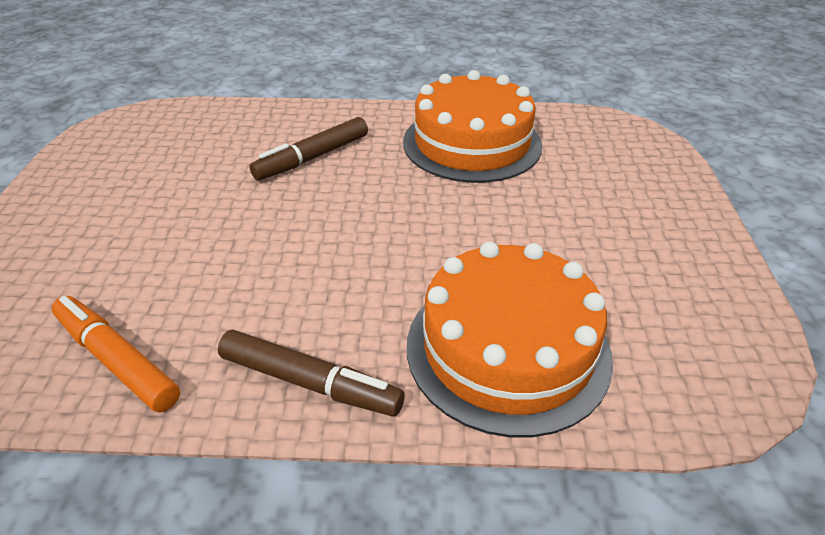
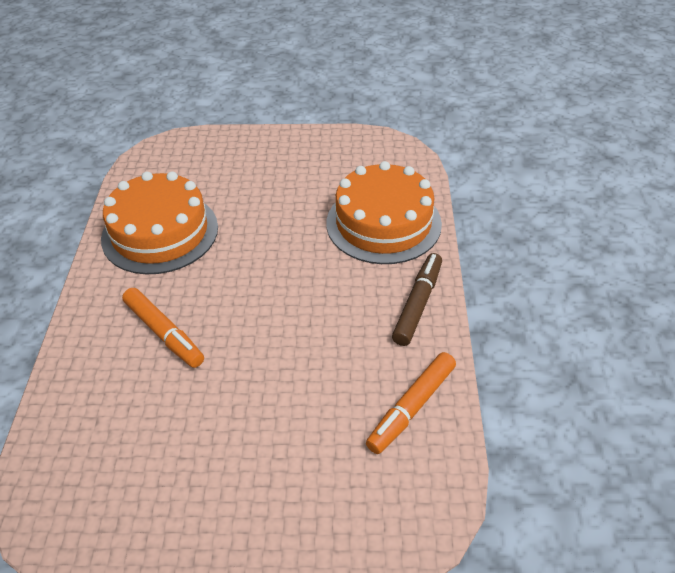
camera: 90 degrees left, 5 degrees up
(312, 158) = (164, 333): brown marker -> orange marker

